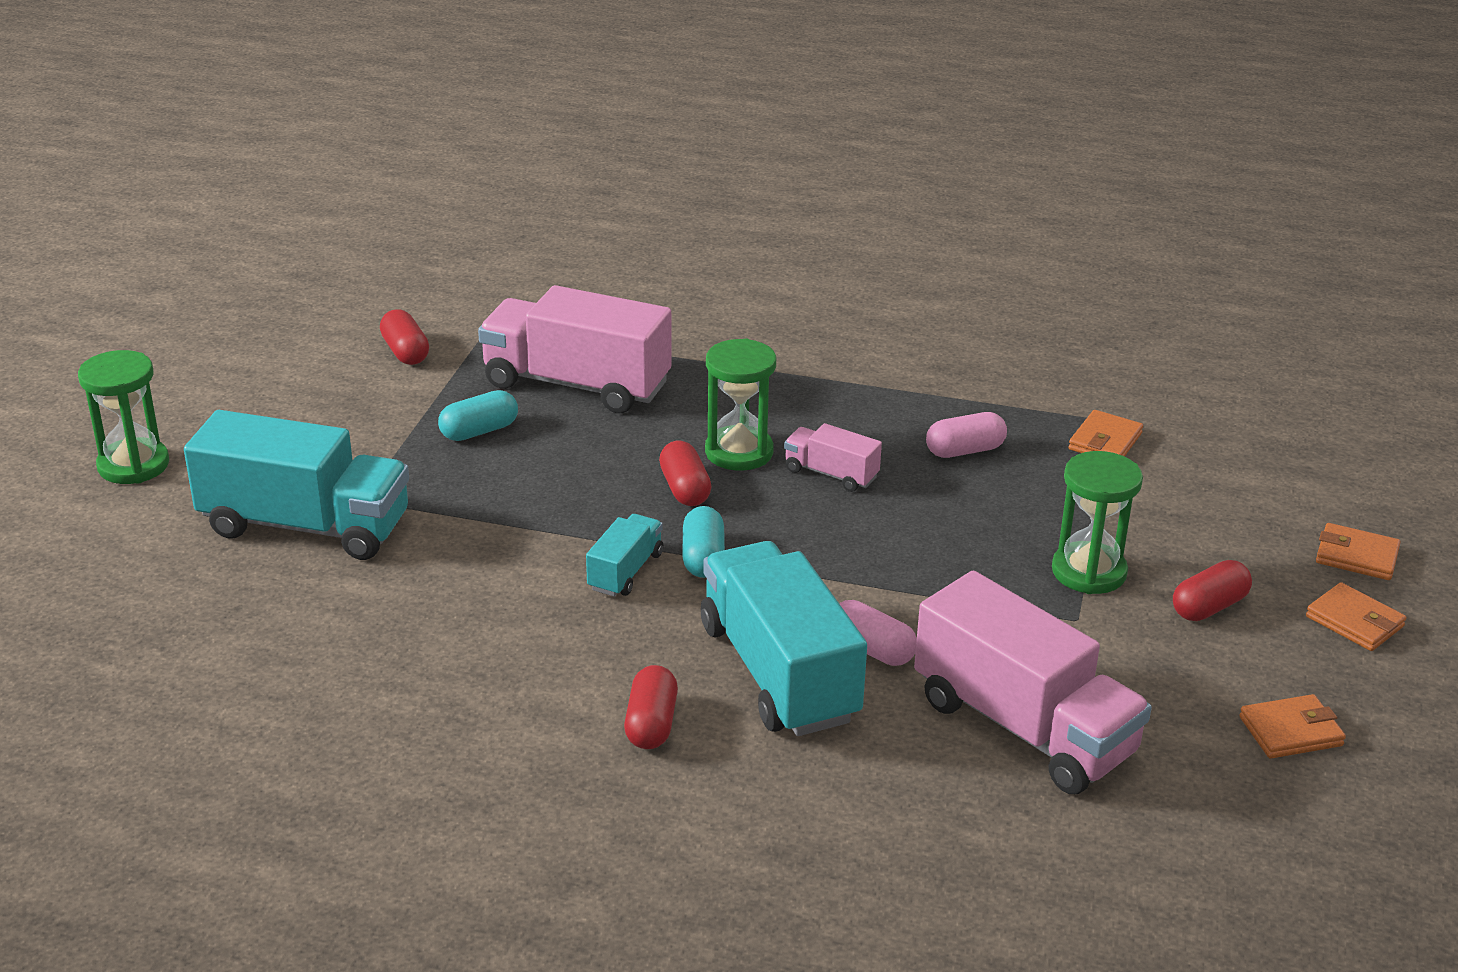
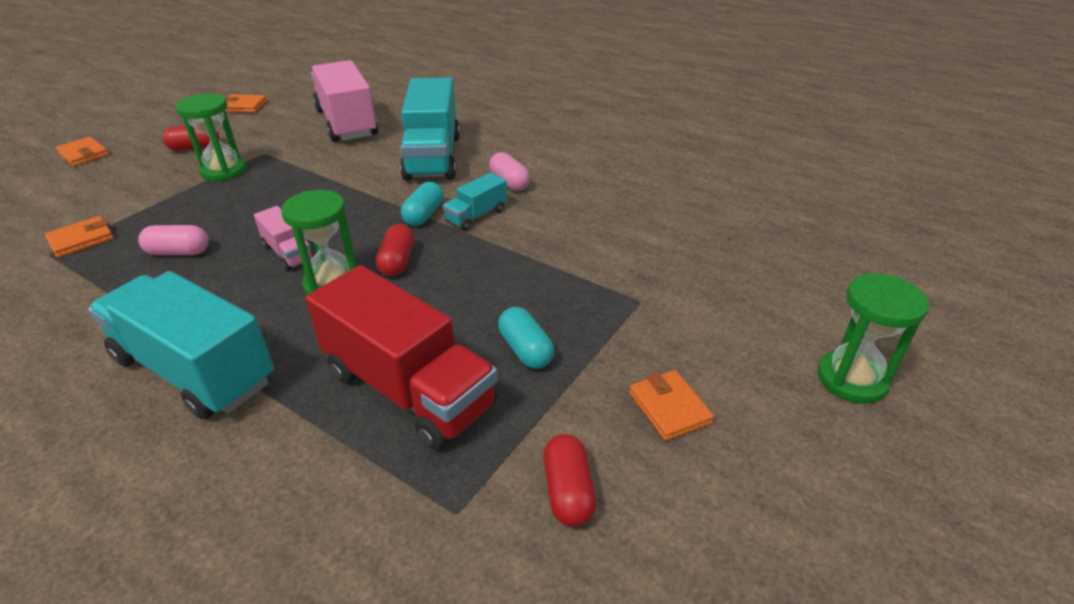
camera: 160 degrees left, 5 degrees up
(305, 526) = (685, 286): turquoise truck -> turquoise truck (195, 370)
(479, 431) = (525, 350): turquoise capsule -> turquoise capsule turned 75 degrees clockwise
(576, 384) = (409, 389): pink truck -> red truck
(651, 724) = (509, 148): red capsule -> none
(871, 649) = (378, 158): pink capsule -> pink capsule (509, 182)
(1354, 621) = (143, 132): orange wallet -> orange wallet (669, 408)

